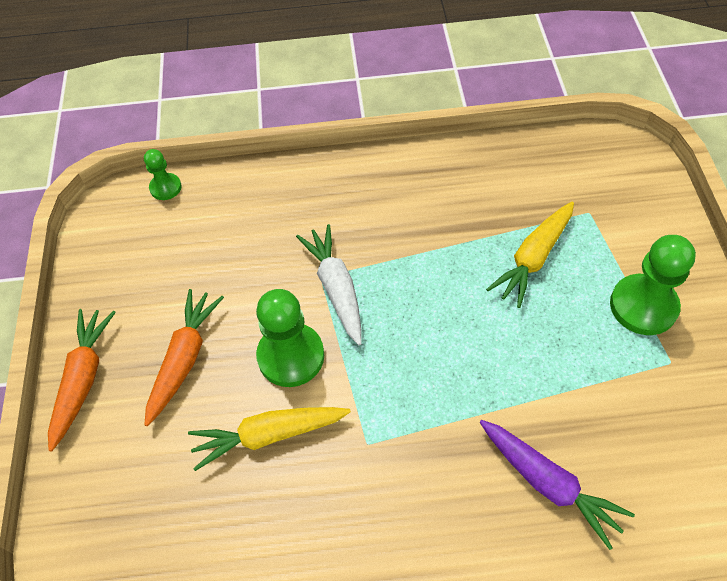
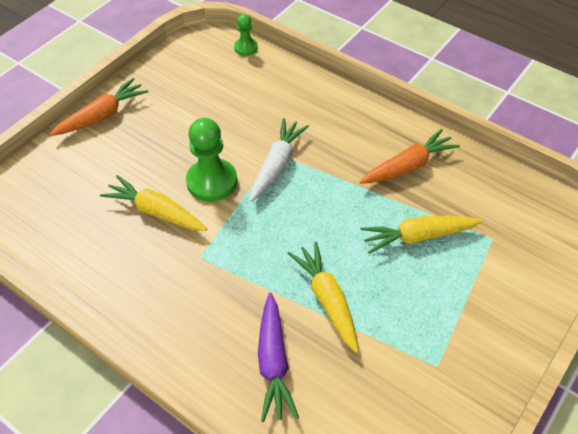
camera: 40 degrees right, 5 degrees down
(184, 359) = (158, 142): orange carrot -> orange carrot (408, 166)
(526, 382) = (327, 300): none -> yellow carrot
(643, 306) = (459, 319): green pawn -> none

